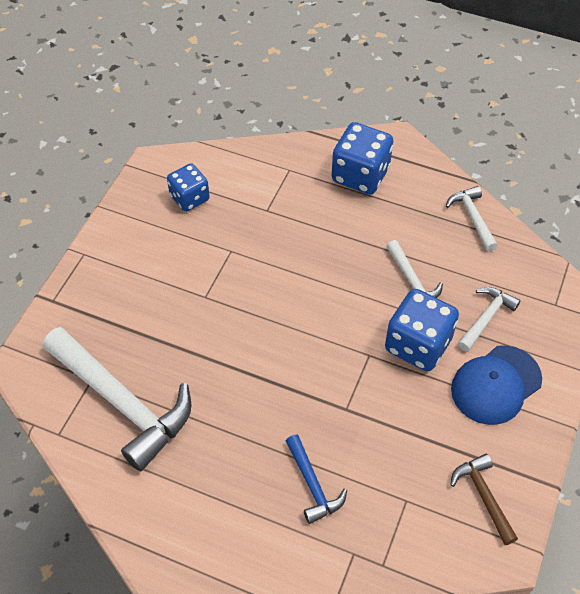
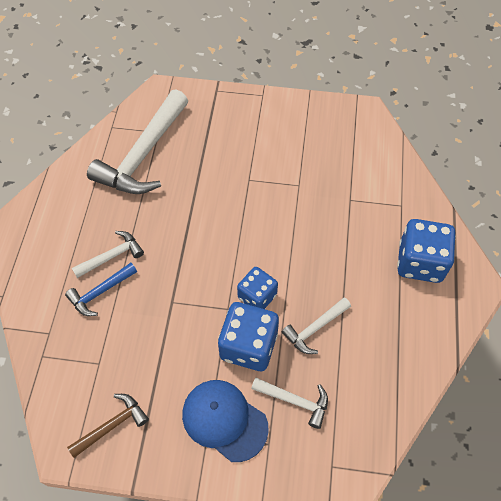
camera: 75 degrees right, 5 degrees up
(189, 198) = (340, 144): blue dice -> blue dice (257, 296)
(472, 217) = (410, 370): white hammer -> white hammer (112, 256)

